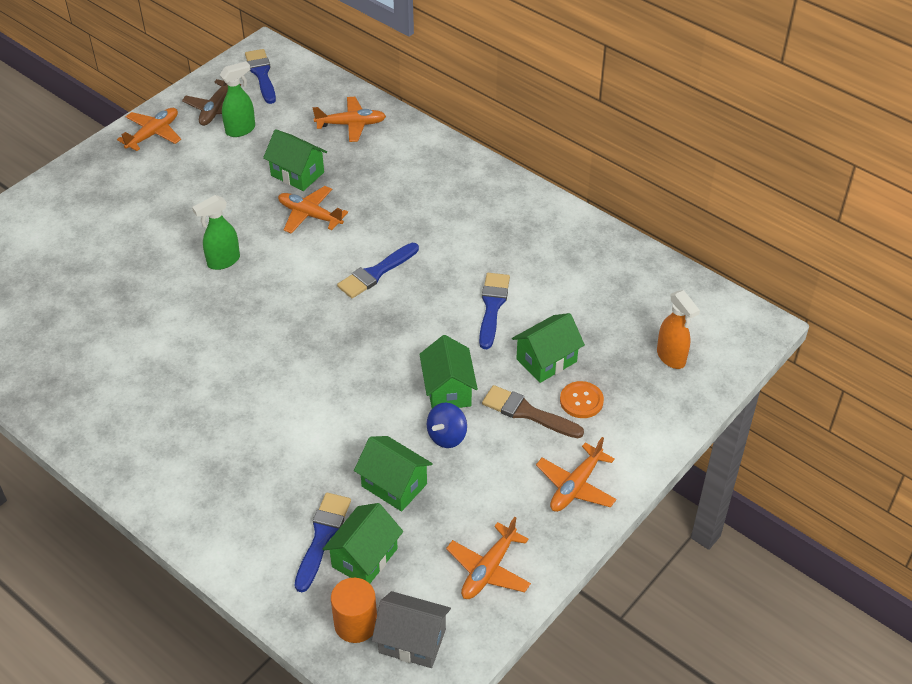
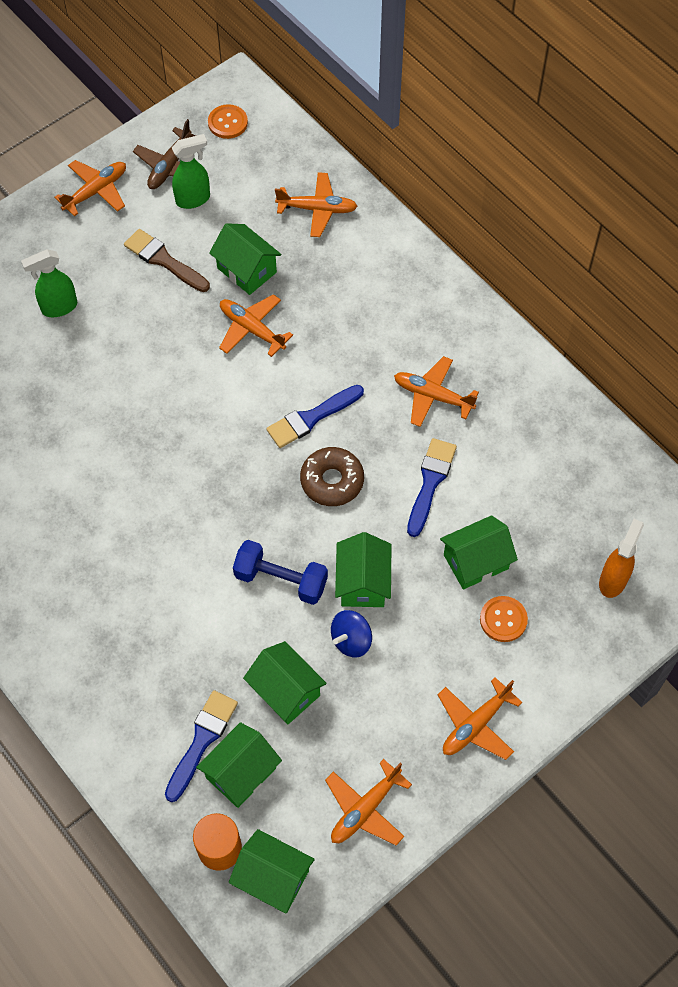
camera: 10 degrees right, 15 degrees up
(223, 261) = (149, 377): green spray bottle -> green spray bottle (59, 307)
(261, 74) = (227, 123): blue brush -> orange button
(372, 398) = (281, 580): none -> blue dumbbell
(404, 317) = (332, 481): none -> brown donut
(412, 641) = (273, 878): grey house -> green house
(480, 243) = (432, 396): none -> orange plane
(527, 413) = (442, 625): brown brush -> brown brush (164, 260)
(671, 357) = (613, 580): orange spray bottle -> orange spray bottle turned 135 degrees counterclockwise

